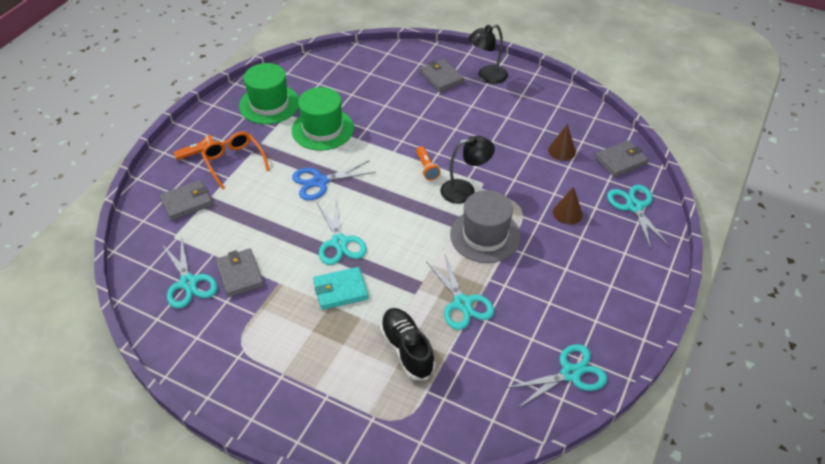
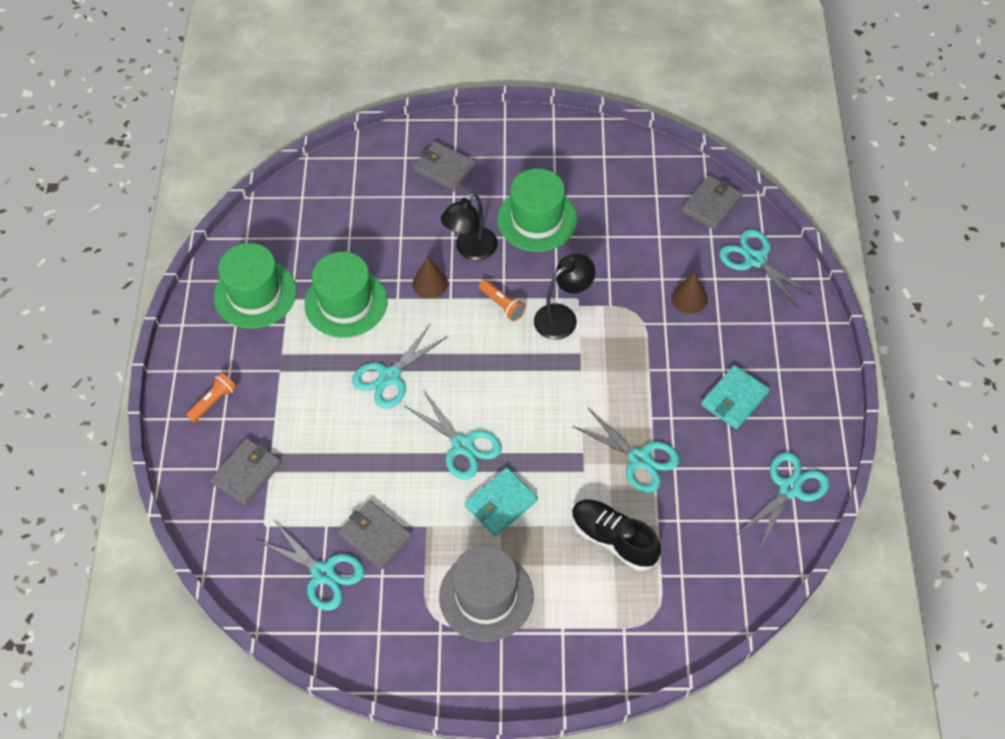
camera: 25 degrees left, 10 degrees up
(234, 161) = (266, 394): orange glasses -> none
(320, 182) = (390, 376): blue scissors -> turquoise scissors
(485, 126) = (537, 219): none -> green hat
(485, 235) = (617, 366): grey hat -> grey hat (486, 596)
(487, 76) = (498, 146): black lamp -> black lamp (471, 250)
(562, 151) = (641, 217): brown cone -> brown cone (430, 283)
(562, 292) = (734, 399): none -> turquoise wallet

